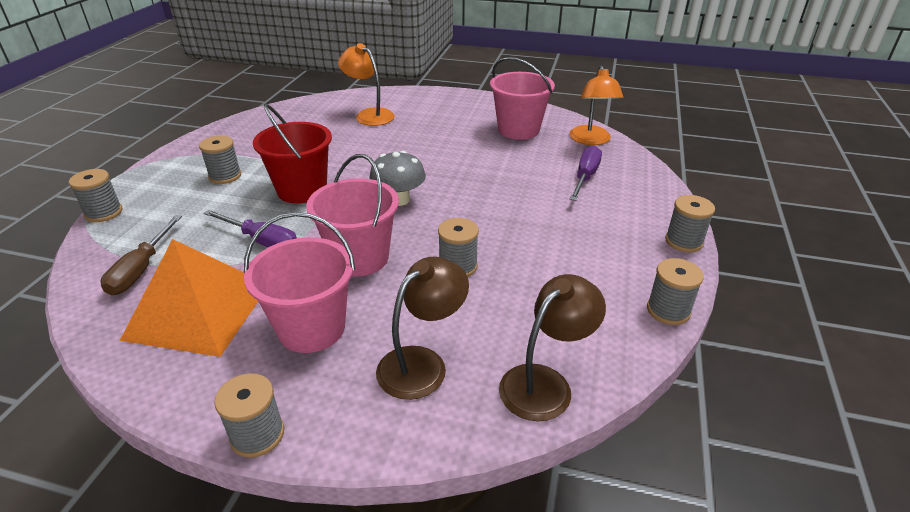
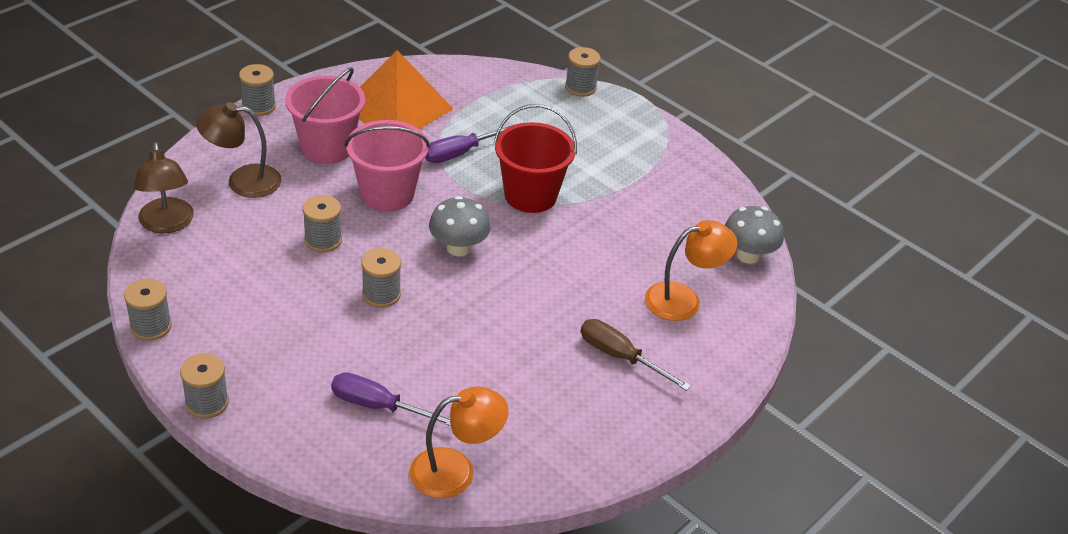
camera: 115 degrees right, 5 degrees up
(141, 269) = (474, 93): brown screwdriver -> brown screwdriver (620, 357)
(225, 176) = (598, 158): grey spool -> grey spool (381, 294)
(305, 106) = (748, 255): none -> grey mushroom
(422, 363) = (243, 181): brown lamp -> brown lamp turned 105 degrees clockwise
(518, 130) = (539, 415): pink bucket -> none
(585, 177) = (379, 406): purple screwdriver -> purple screwdriver turned 150 degrees clockwise
(591, 140) = (456, 471): orange lamp -> orange lamp turned 135 degrees clockwise

